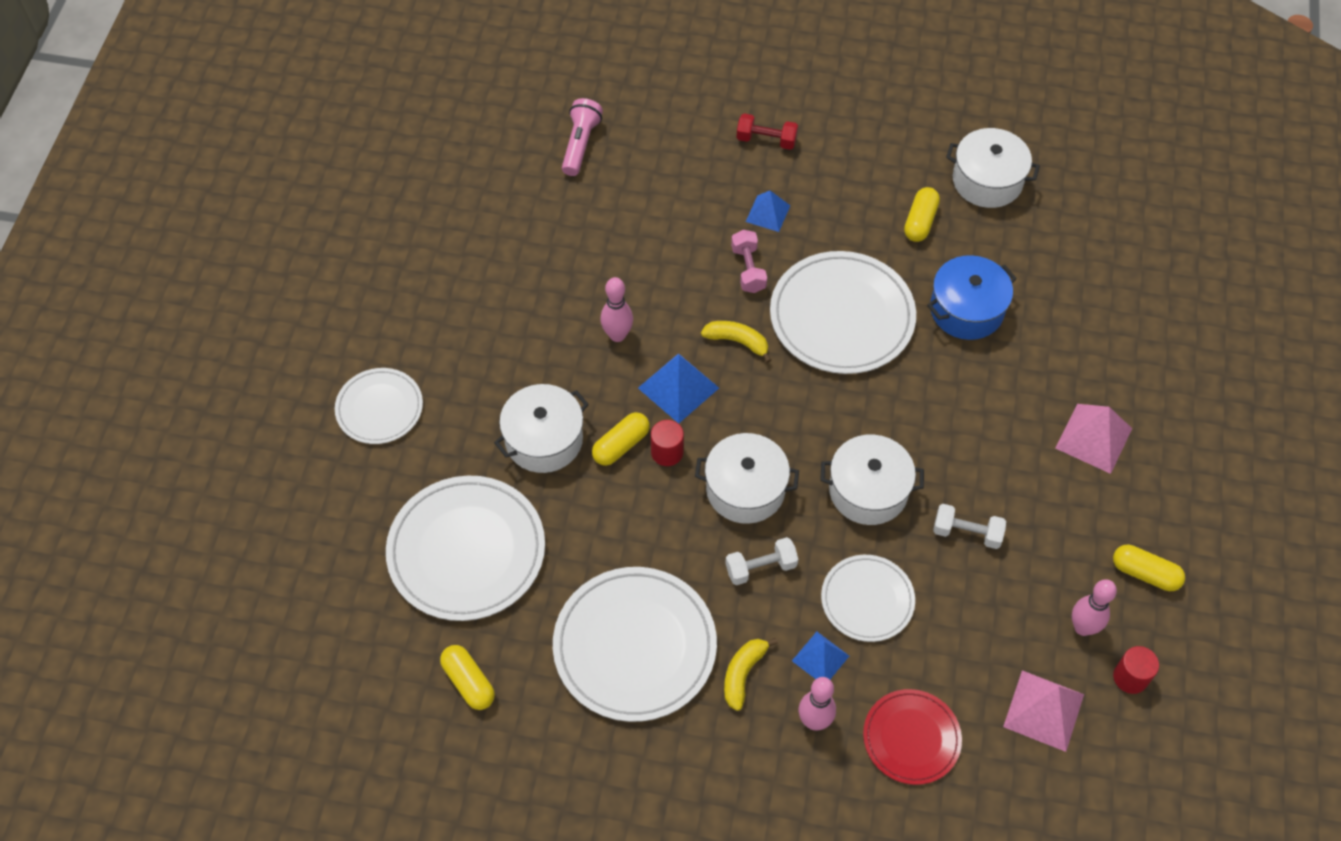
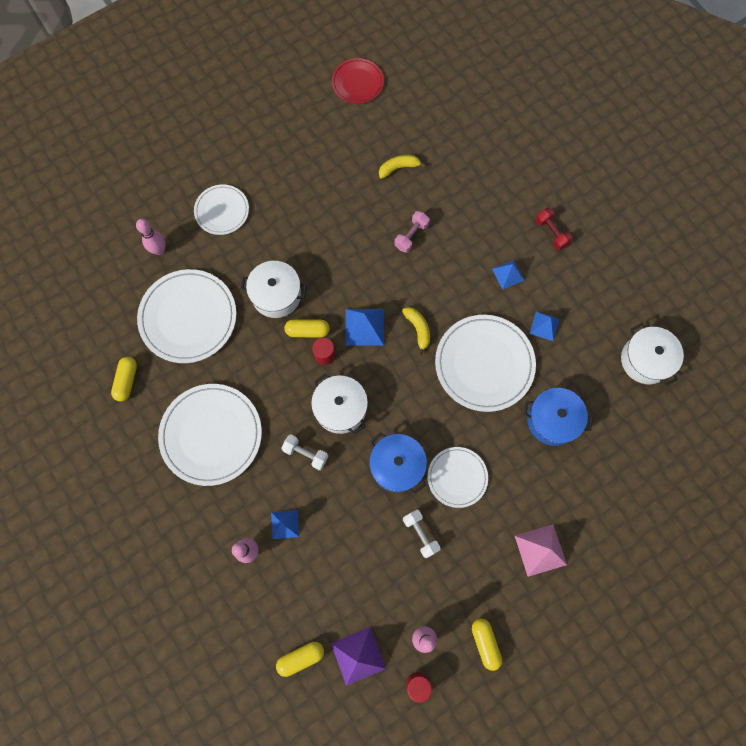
camera: 45 degrees right, 15 degrees up
(580, 144) = (454, 153): pink flashlight -> none
(617, 335) = (365, 273): pink bowling pin -> pink bowling pin (159, 250)
(743, 674) = (243, 496): yellow banana -> yellow banana (398, 168)
(748, 269) = (465, 296): pink dumbbell -> pink dumbbell (411, 235)
(859, 231) = (544, 326): none -> blue pyramid
(867, 600) = (336, 518): white plate -> white plate (457, 477)
(868, 490) = (397, 466): white pot -> blue pot
(911, 738) = (283, 604): red plate -> red plate (357, 83)
(920, 222) = (582, 350): yellow capsule -> yellow capsule (301, 657)
(1044, 710) = (358, 656): pink pyramid -> purple pyramid

